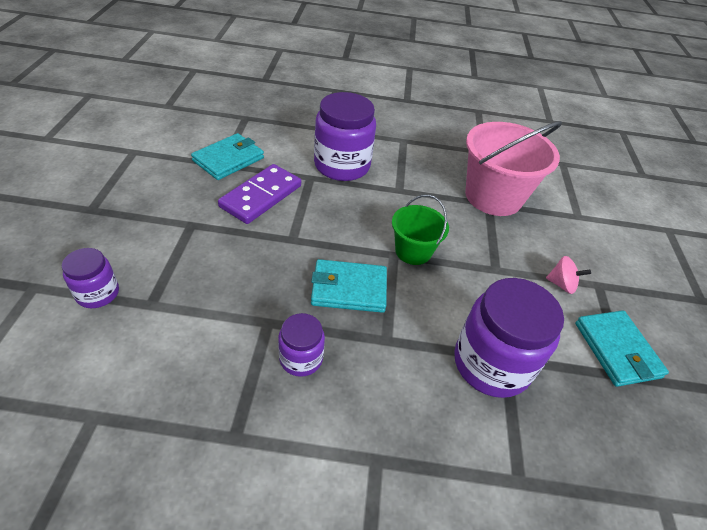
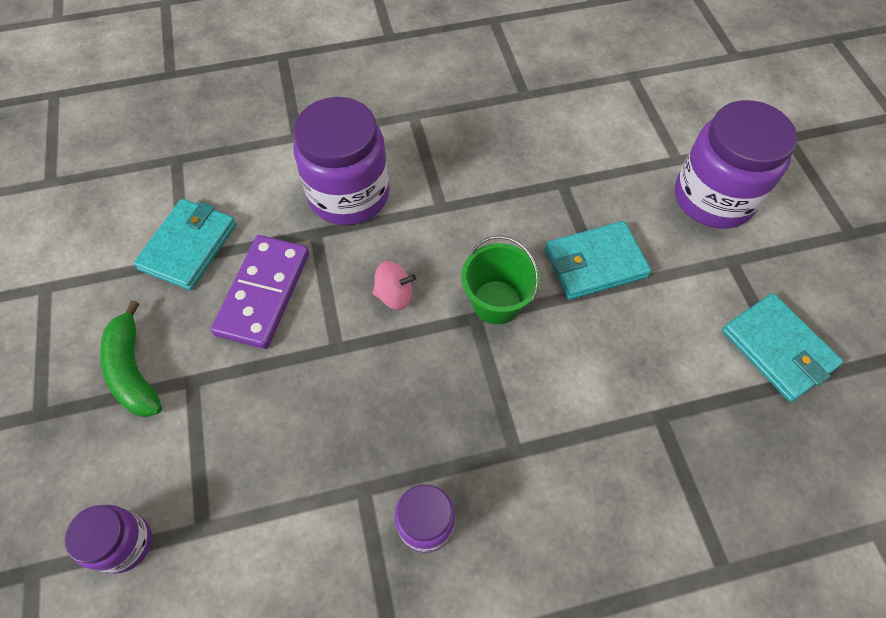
camera: 15 degrees left, 15 degrees up
(159, 207) = (133, 370): none -> green banana
(349, 289) = (440, 395): turquoise wallet -> turquoise wallet (595, 263)
(491, 364) = (646, 431): purple jar -> purple jar (713, 198)
(493, 196) = (564, 169): pink bucket -> none
(561, 284) = (689, 278): pink spinning top -> pink spinning top (394, 295)

